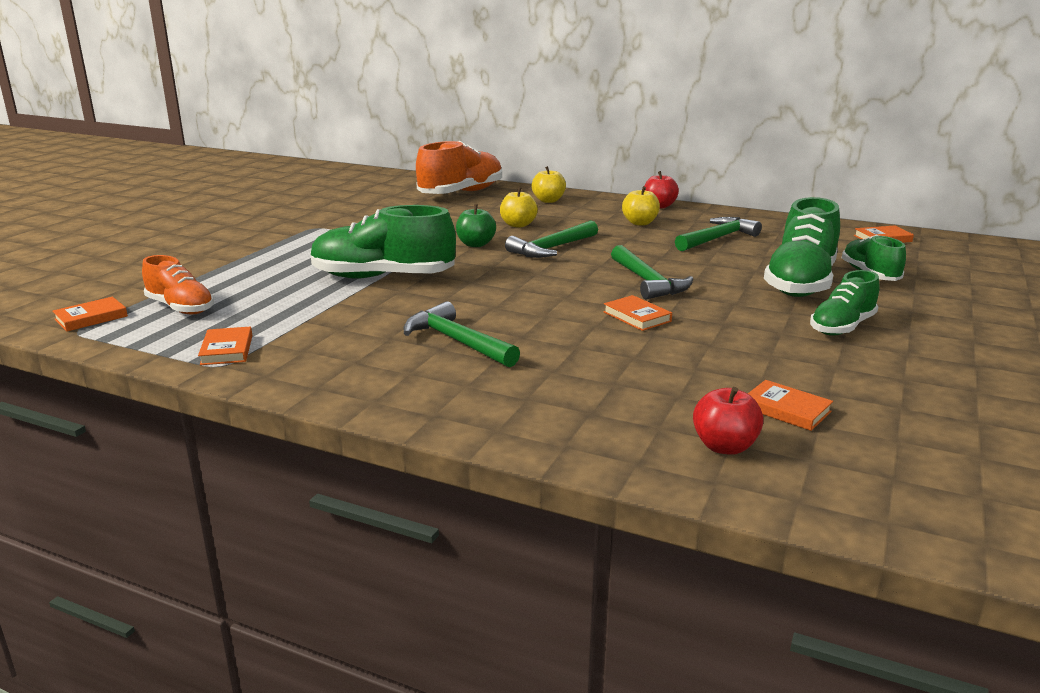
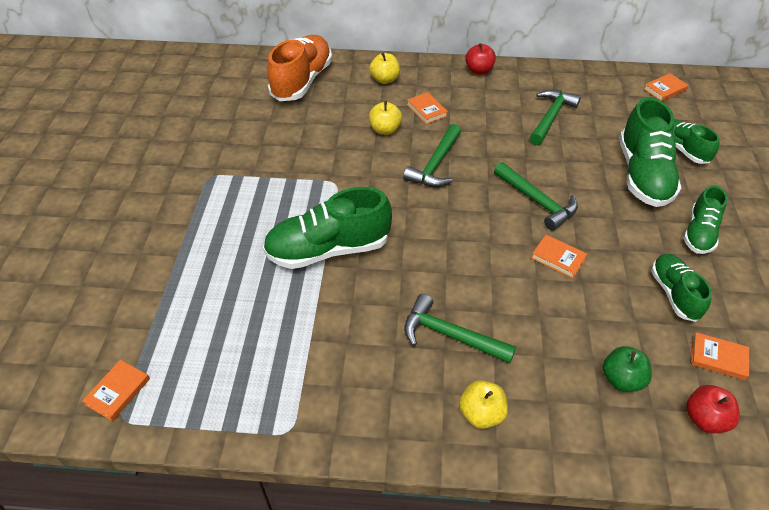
camera: 20 degrees left, 25 degrees up
(180, 308) = (188, 350): orange shoe -> none
(227, 350) = (277, 406): orange book -> orange book (426, 110)
(475, 244) = (370, 173): green apple -> green apple (621, 379)
(640, 223) = (480, 104): yellow apple -> yellow apple (481, 414)
(767, 359) = (674, 294): none -> green shoe

